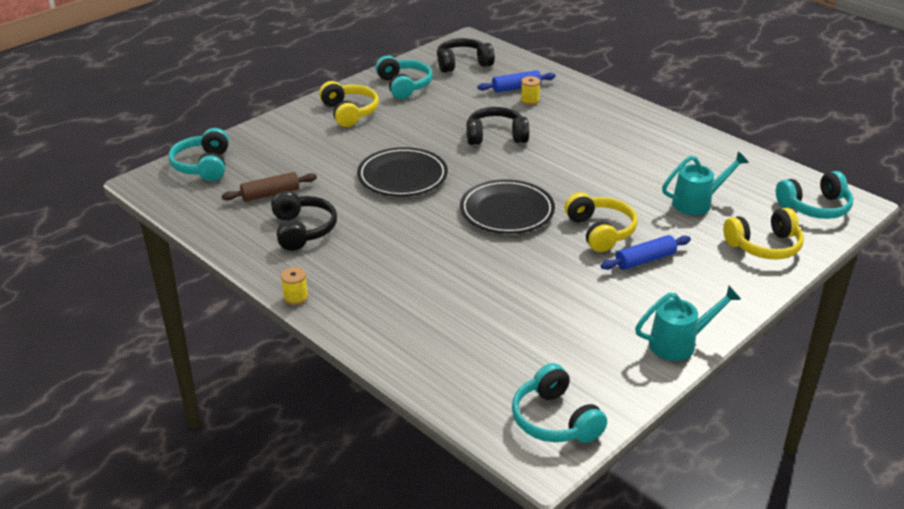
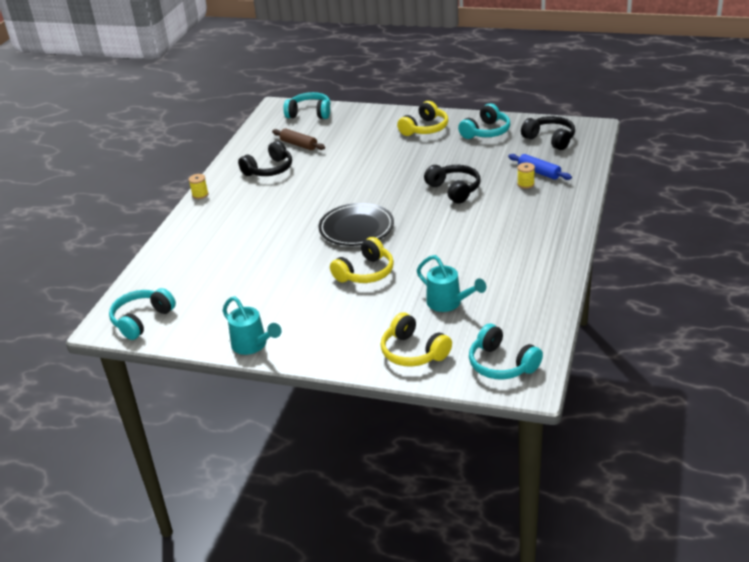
camera: 65 degrees right, 0 degrees up
(203, 166) = (309, 113): turquoise headphones -> turquoise headphones turned 45 degrees clockwise
(402, 176) = (362, 177): black plate -> none
(645, 260) = (344, 302): blue rolling pin -> none

